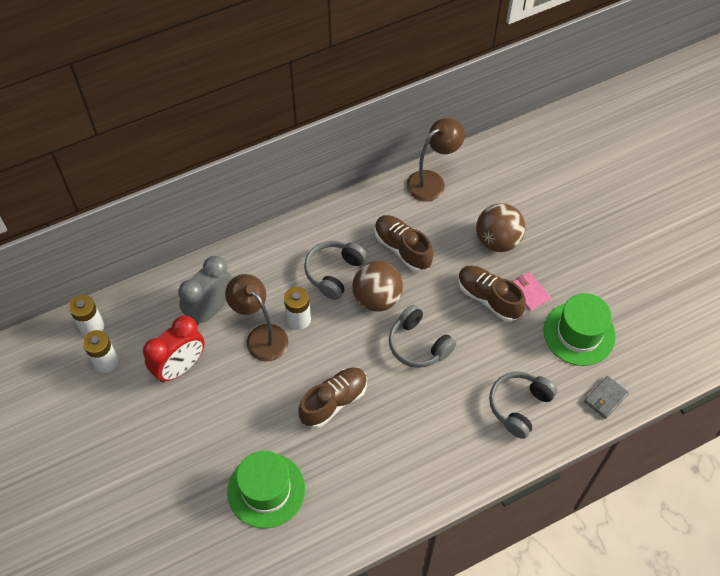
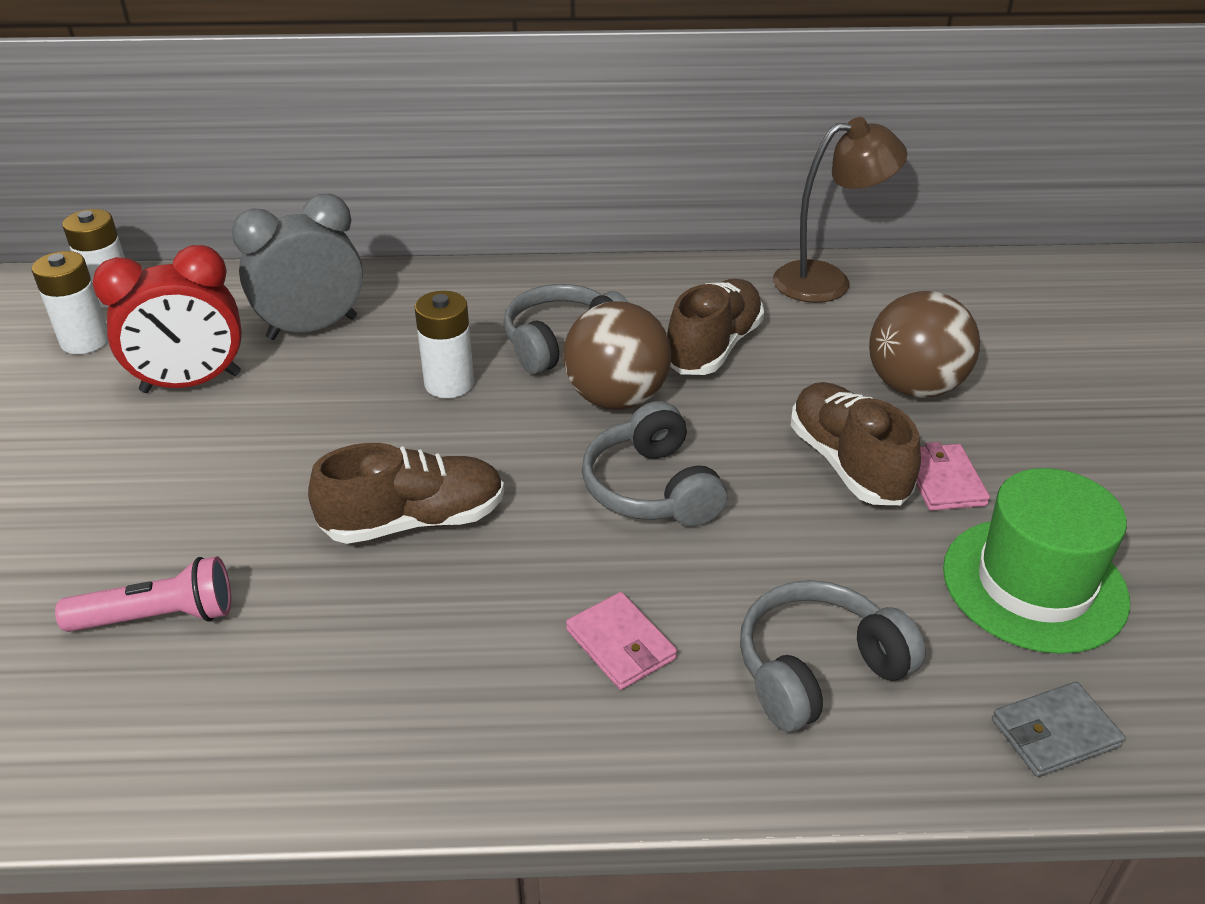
camera: 25 degrees right, 20 degrees down
(261, 336) = (363, 386): brown lamp -> none
(266, 490) = (158, 617): green hat -> pink flashlight
(402, 249) = (713, 347): brown shoe -> brown shoe turned 45 degrees clockwise
(446, 425) = (621, 644): none -> pink wallet

